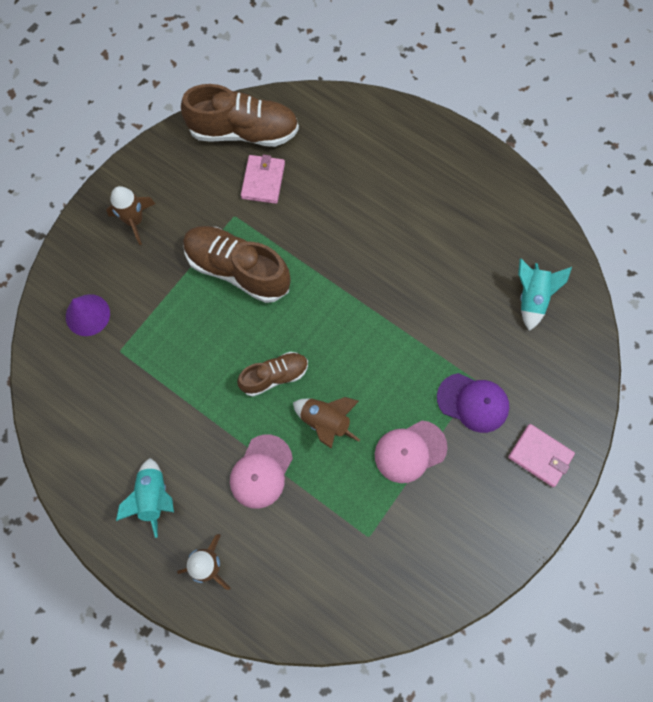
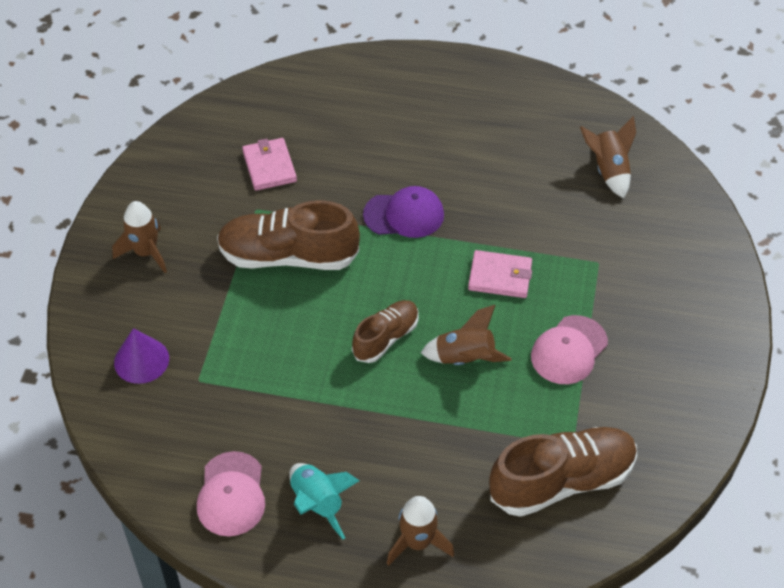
camera: 25 degrees left, 20 degrees down
(244, 131) = (222, 130): brown shoe -> brown shoe (562, 481)
(261, 471) = (423, 431): pink cap -> pink cap (231, 494)
(473, 402) = (606, 282): purple cap -> purple cap (404, 215)
(531, 298) = (609, 170): turquoise rocket -> brown rocket
(540, 456) = (700, 302): pink wallet -> pink wallet (500, 277)

